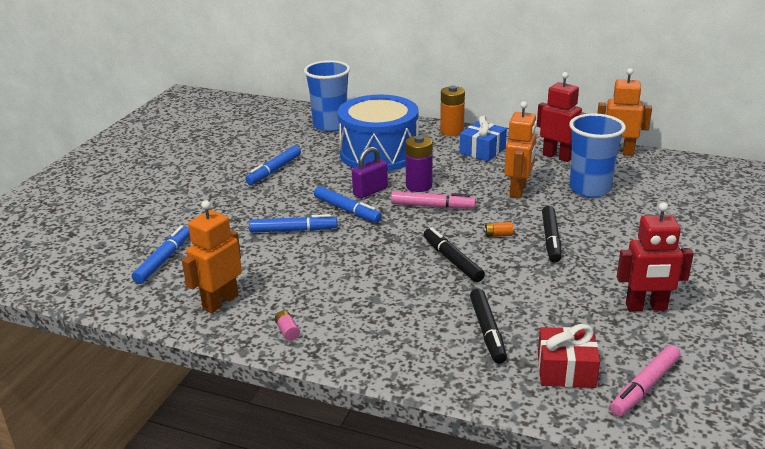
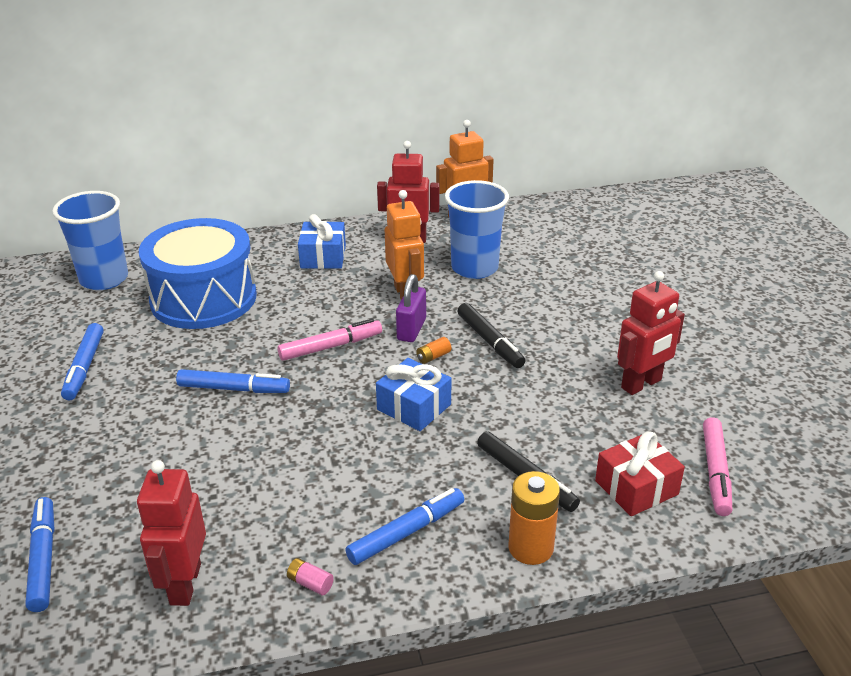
camera: 35 degrees left, 5 degrees up
(220, 302) = (185, 584): orange robot -> red robot
(293, 230) = (190, 442): blue marker -> blue marker (406, 532)
(370, 191) = (239, 353): purple padlock -> purple padlock (411, 329)
(419, 186) = (291, 326): purple battery -> none
(452, 131) = (266, 242): orange battery -> orange battery (530, 548)
(452, 260) = (414, 407): black marker -> blue gift

